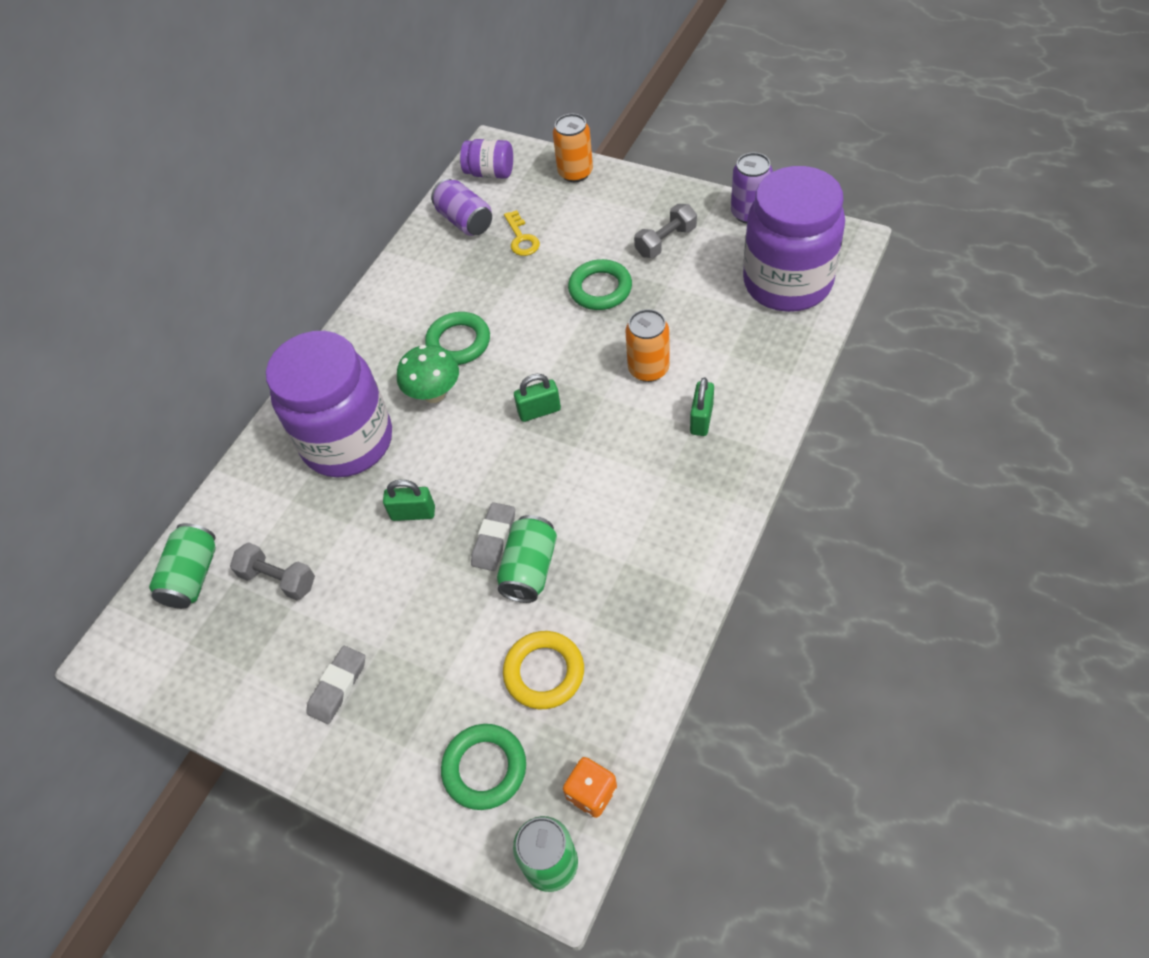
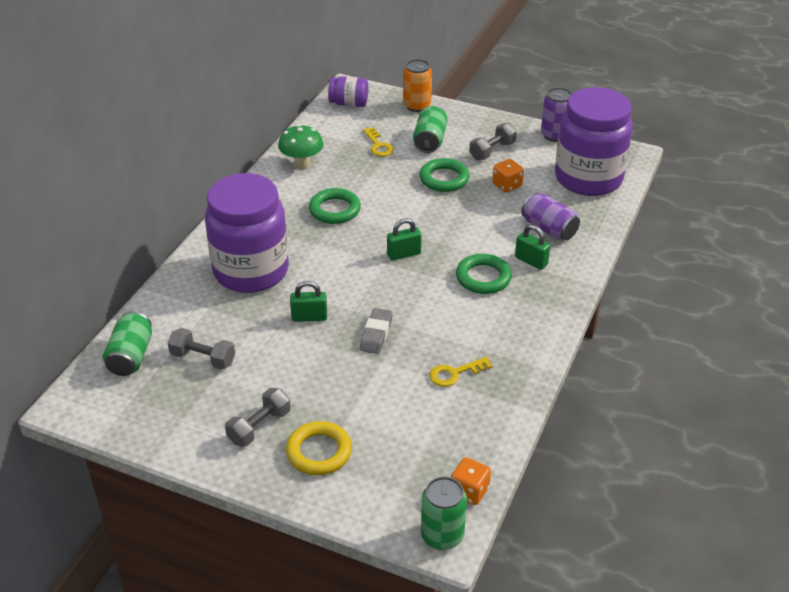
camera: 10 degrees left, 15 degrees down
(338, 686) = (259, 427): grey eraser -> grey dumbbell
(434, 394) = (318, 242): green mushroom -> green mushroom (302, 164)
(465, 221) = (332, 133): purple can -> purple can (549, 229)
(484, 768) = (383, 477): green ring -> green ring (483, 278)
(529, 569) = (406, 353): green can -> green can (429, 141)
(544, 672) = (424, 417): yellow ring -> yellow ring (319, 452)
(588, 602) = (454, 373): none -> yellow key
(648, 369) = (487, 229): orange can -> none
(680, 297) = (507, 185): none -> orange dice
(701, 419) = (531, 261): green padlock -> green padlock turned 60 degrees counterclockwise

